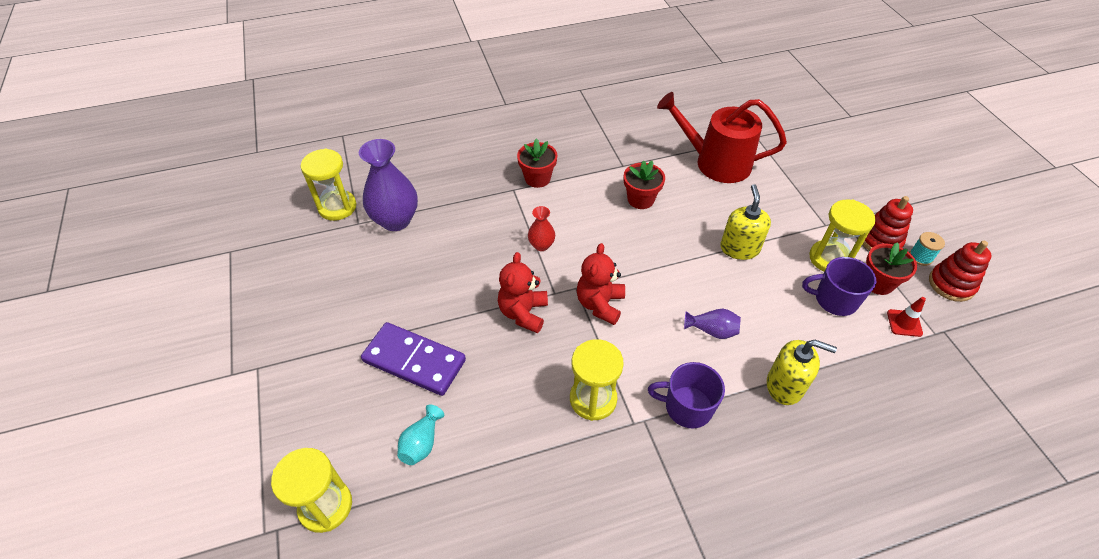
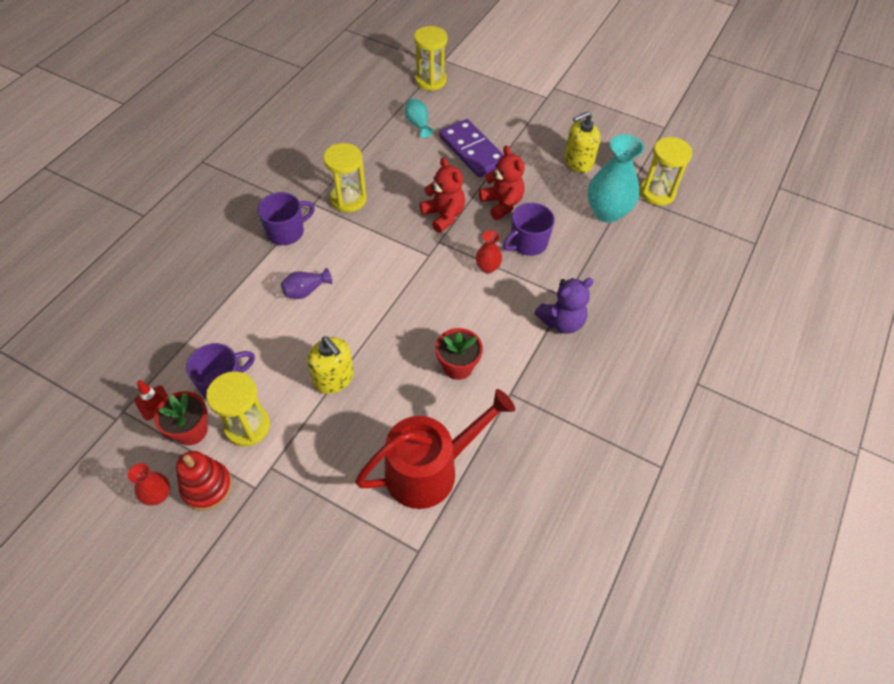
camera: 135 degrees right, 5 degrees up
(396, 220) = (607, 212): purple vase -> turquoise vase
(414, 361) = (472, 151): purple domino -> purple domino turned 75 degrees clockwise
(487, 241) = (528, 243): none -> purple mug
(537, 178) = (562, 322): red flower pot -> purple teddy bear
(600, 304) = (400, 255): red teddy bear -> red teddy bear (502, 204)
(785, 386) = (229, 287): yellow soap dispenser -> yellow soap dispenser (578, 162)
(920, 257) = (158, 495): turquoise spool -> red vase
(951, 284) = (119, 480): red stacking toy -> none

